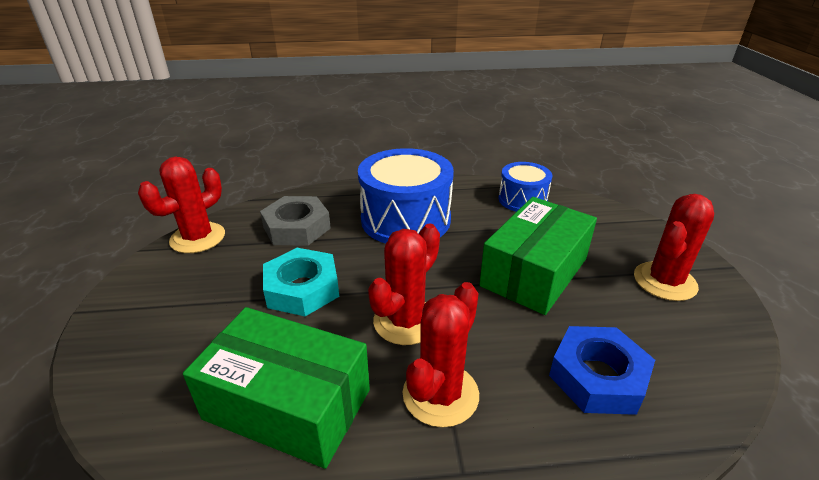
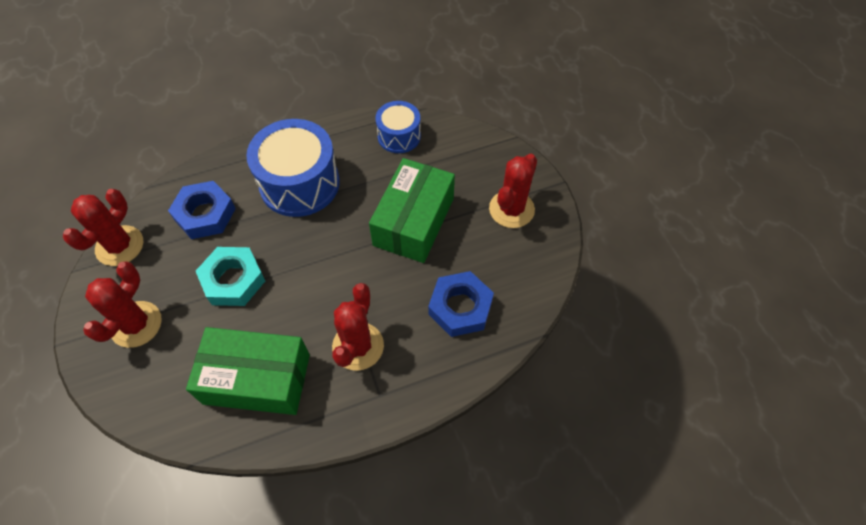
camera: 15 degrees left, 25 degrees up
(296, 227) = (205, 214): grey nut -> blue nut
(406, 321) = (322, 292): red cactus -> red cactus (136, 324)

